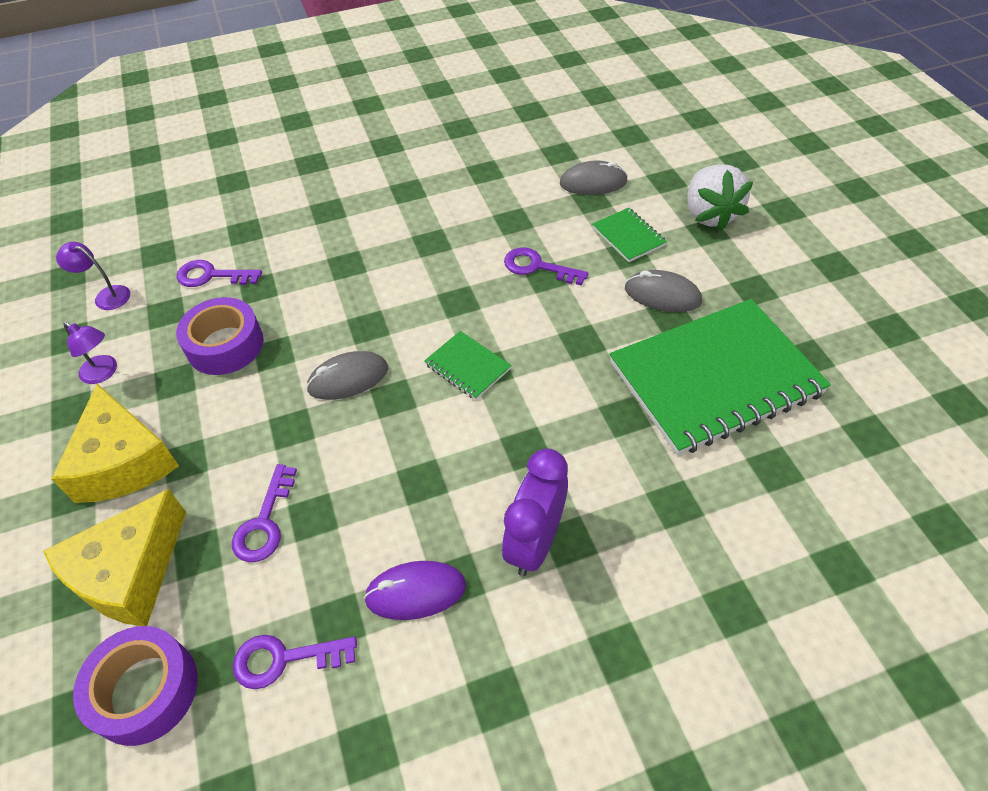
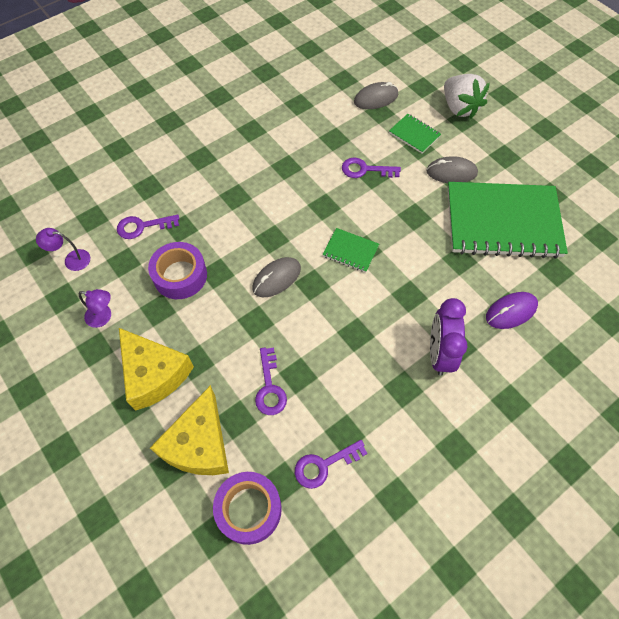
camera: 20 degrees left, 10 degrees up
(416, 592) = (383, 403): purple mouse -> purple mouse (511, 311)
(715, 378) = (503, 222): green notebook -> green notebook turned 45 degrees clockwise

